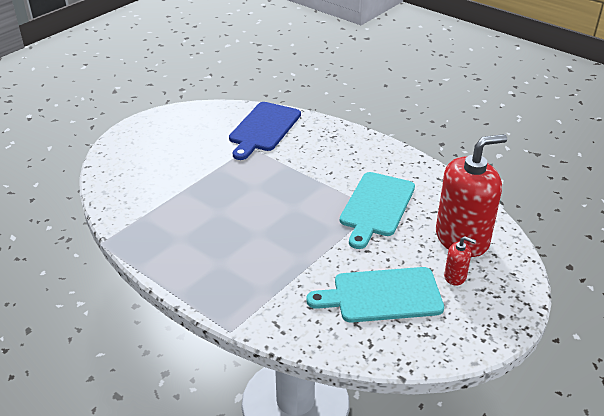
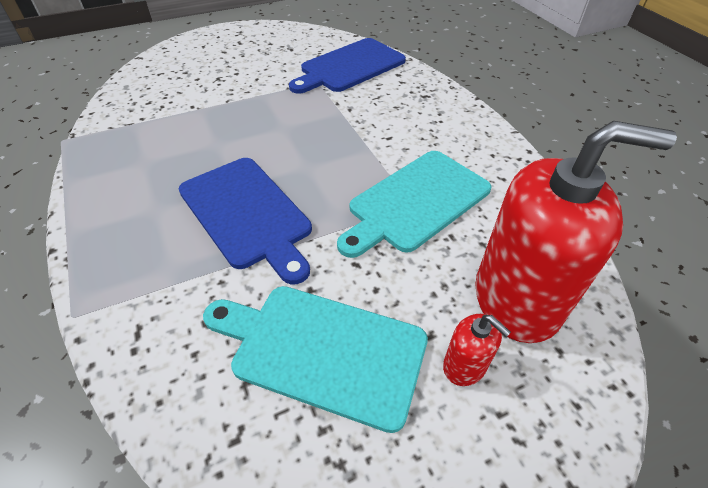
camera: 25 degrees right, 10 degrees up
(281, 246) = (247, 214): none -> blue cutting board

